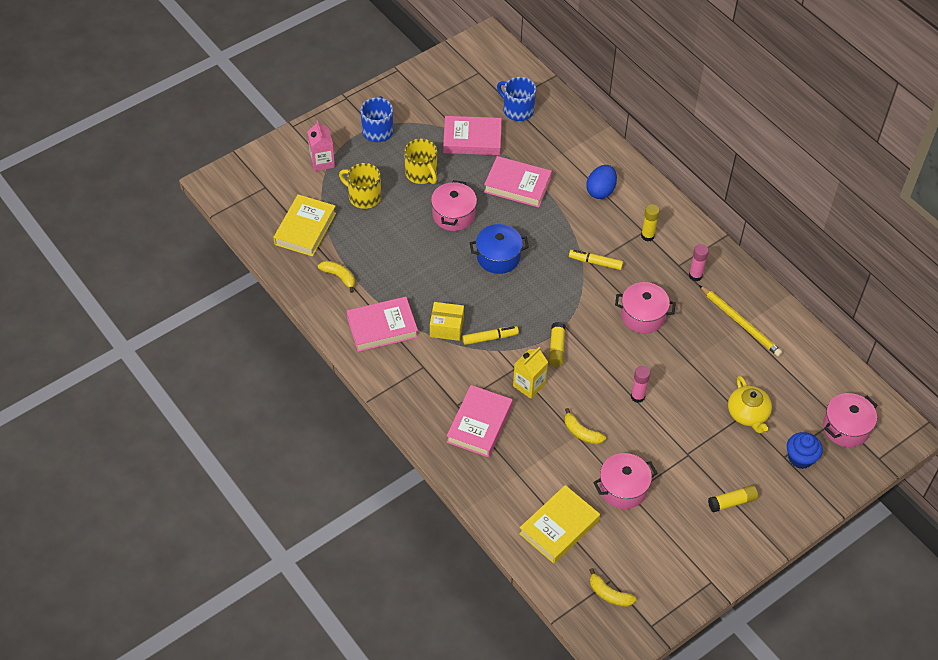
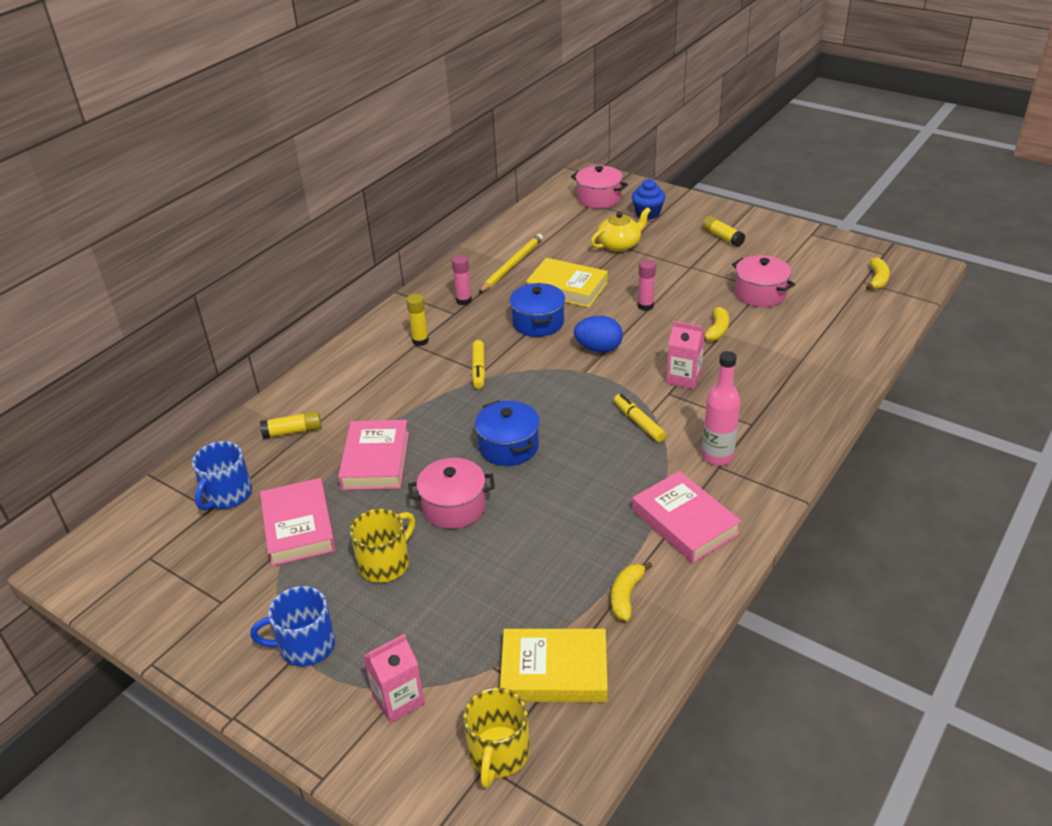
camera: 105 degrees left, 15 degrees down
(363, 196) = (456, 617): yellow mug -> yellow mug (498, 753)
(433, 370) = (717, 456): none -> pink bottle
(446, 327) = (646, 462): yellow box -> none
(479, 424) = (763, 401): pink book -> none
(529, 385) = (683, 378): yellow carton -> pink carton
(556, 348) = (620, 370): yellow glue stick -> yellow glue stick (293, 431)
(559, 527) = (837, 321): yellow book -> yellow book (567, 288)
(600, 191) = (361, 388): blue egg -> blue egg (598, 348)
(643, 316) = (538, 322): pink pot -> blue pot

